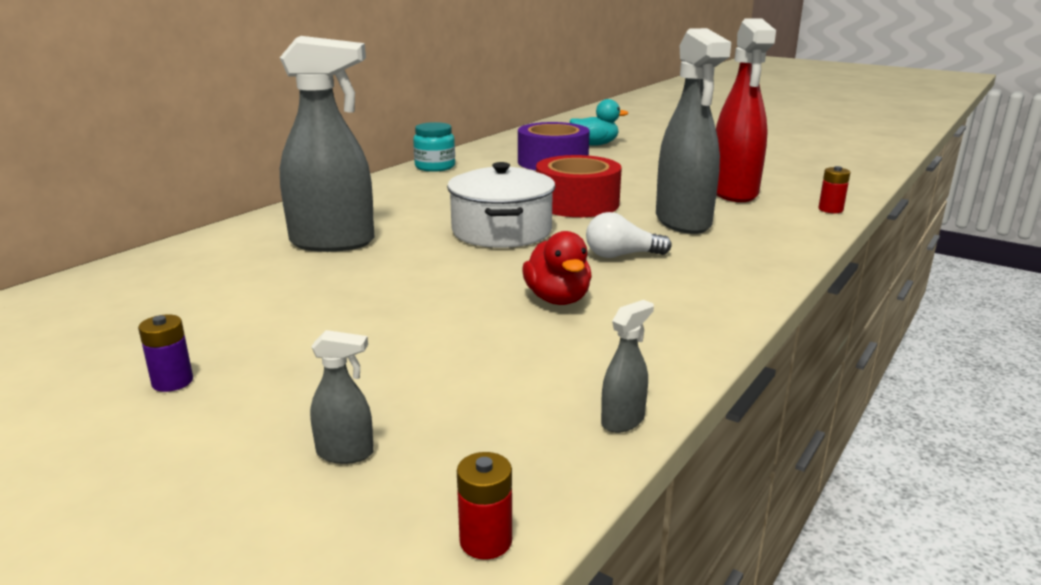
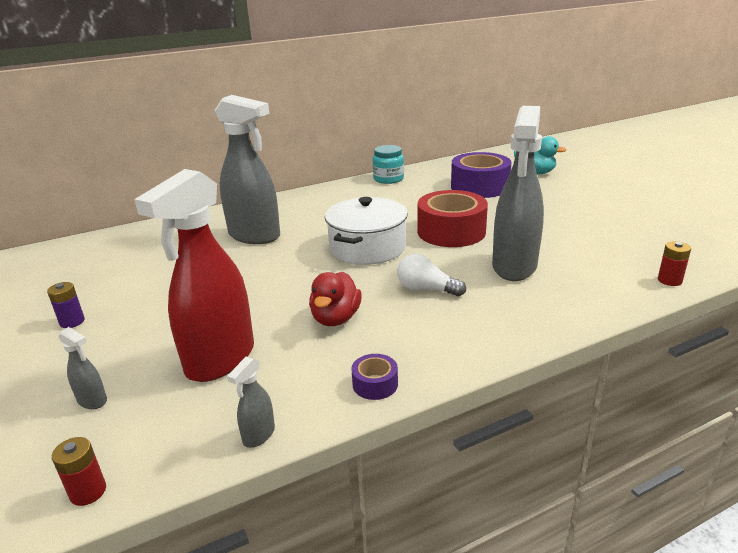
camera: 30 degrees right, 5 degrees up
(623, 420) = (258, 435): grey spray bottle -> grey spray bottle turned 135 degrees clockwise
(684, 344) = (375, 384): none -> purple tape
(734, 193) = (597, 244): red spray bottle -> red spray bottle (220, 360)

